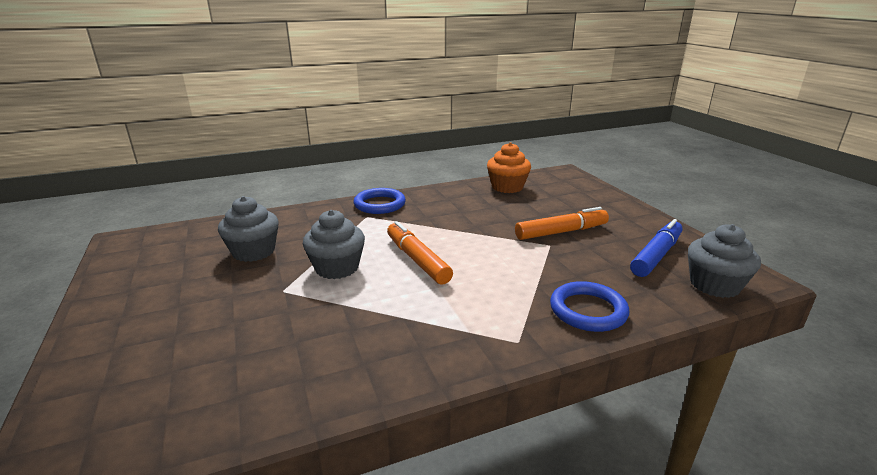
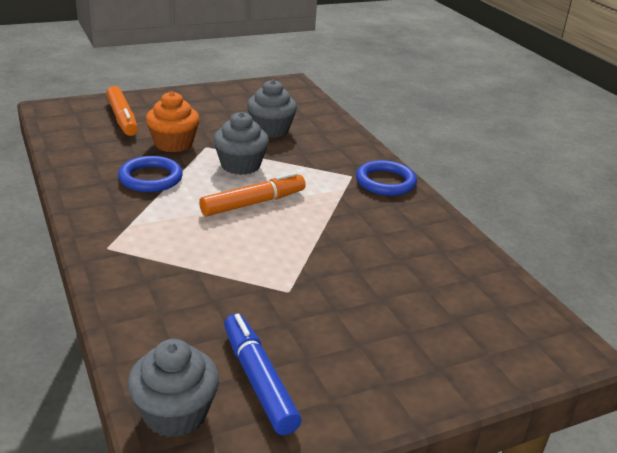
camera: 85 degrees right, 5 degrees up
(507, 187) = (475, 278): orange cupcake -> orange cupcake (173, 144)
(561, 232) = (325, 306): orange marker -> orange marker (122, 118)
(588, 310) = (143, 294): blue ring -> blue ring (150, 178)
(656, 255) = (258, 380): blue marker -> blue marker turned 150 degrees counterclockwise

